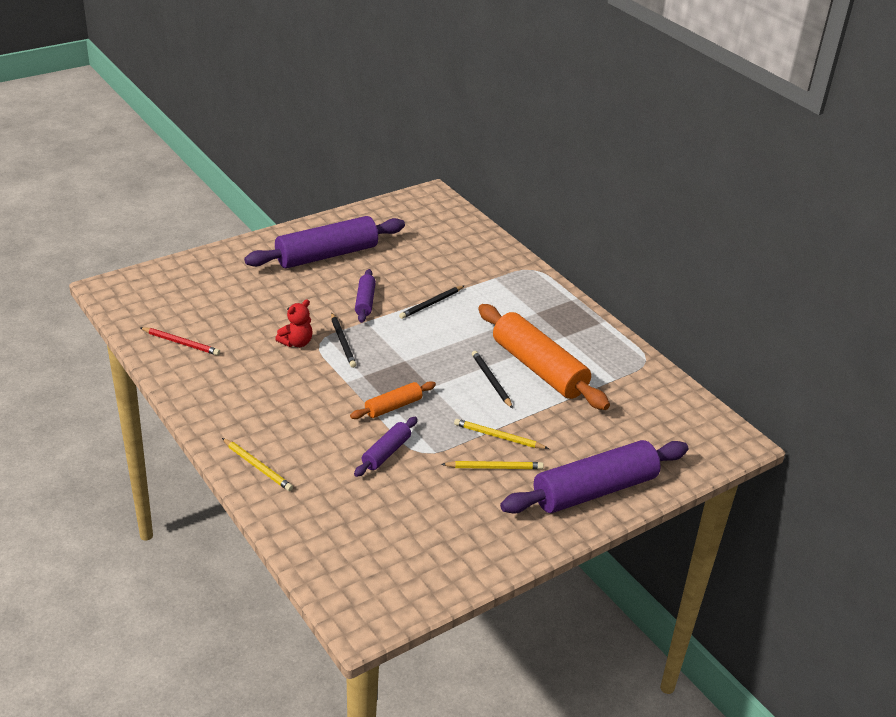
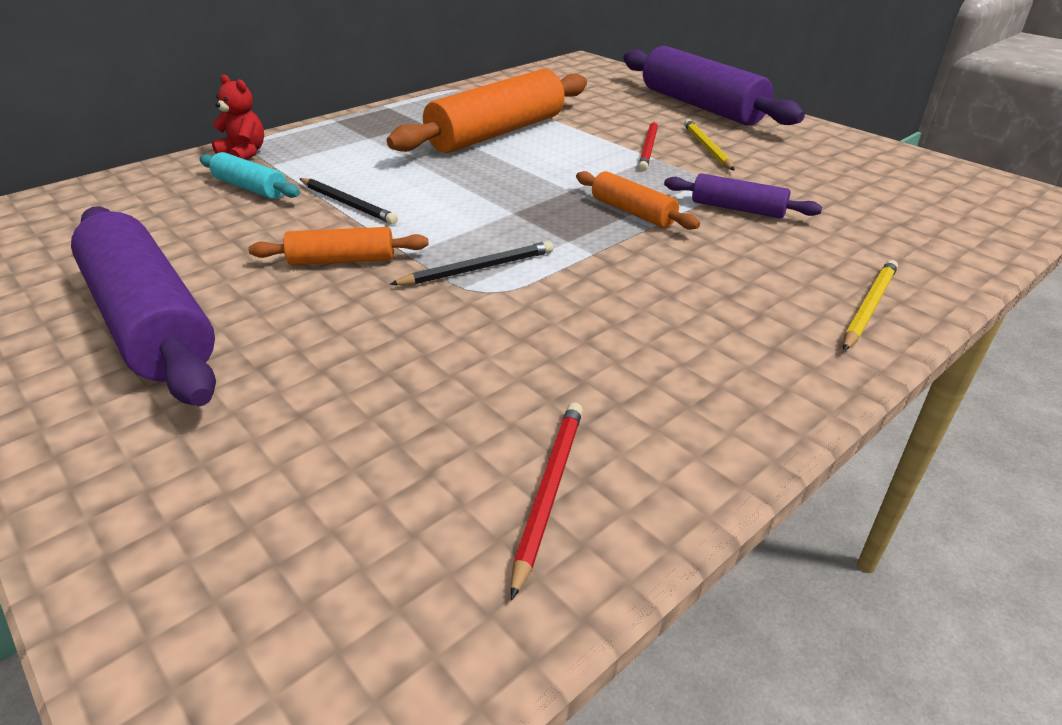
camera: 95 degrees left, 0 degrees up
(296, 342) = (494, 316): red teddy bear -> red teddy bear (244, 154)
(365, 301) = (342, 260): purple rolling pin -> orange rolling pin
(461, 272) = (250, 188): none -> turquoise rolling pin
(491, 381) = (536, 156): black pencil -> none
(498, 437) = (649, 148): yellow pencil -> red pencil

